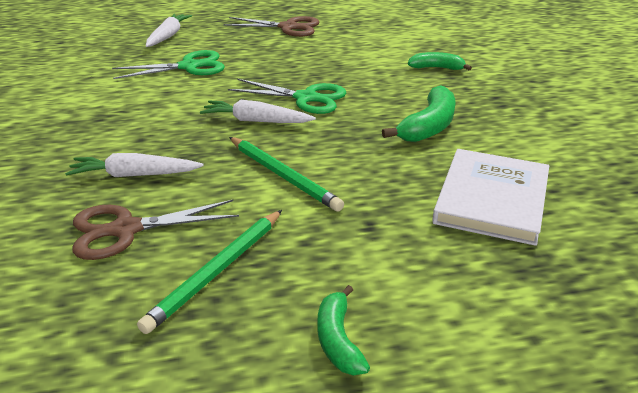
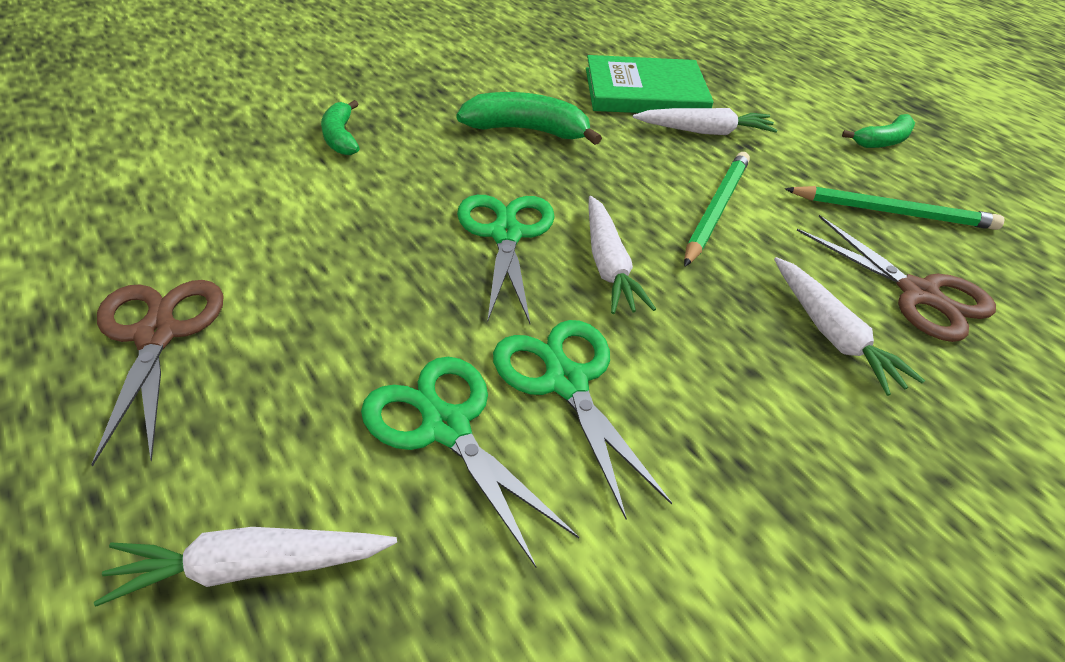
camera: 115 degrees left, 10 degrees up
(186, 92) = (566, 381): none -> green scissors
(402, 210) = (704, 131): none -> white carrot
(492, 199) = (645, 92): white book -> green book

